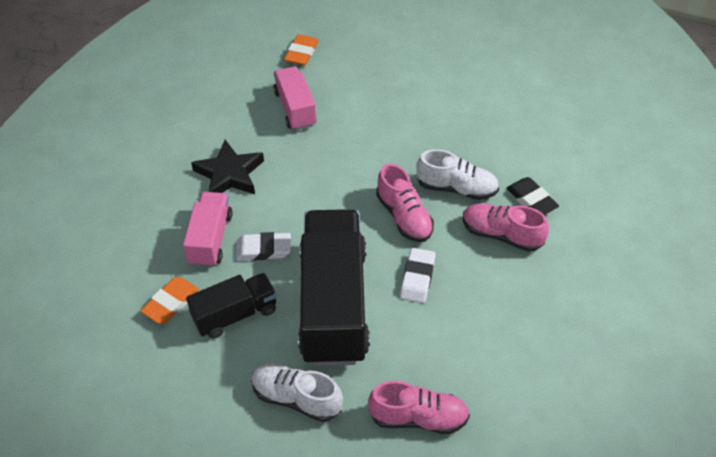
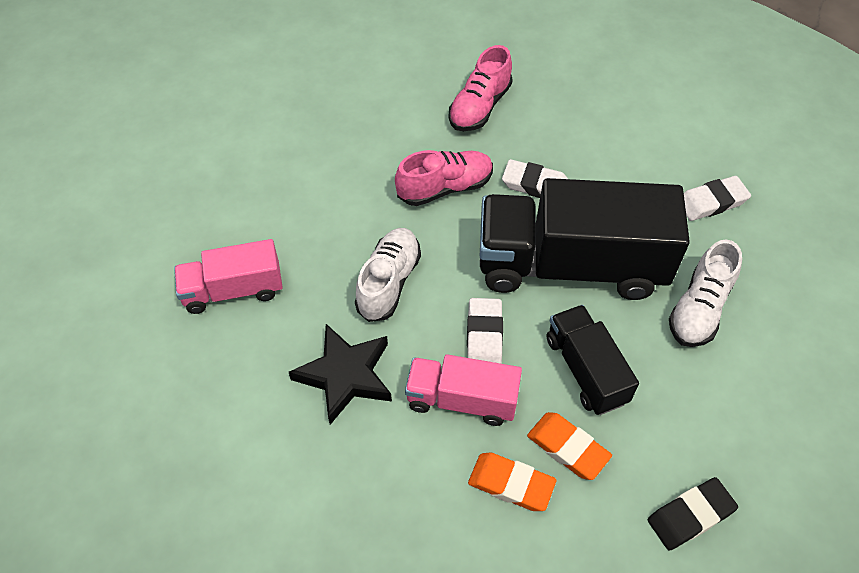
camera: 85 degrees left, 5 degrees up
(301, 53) = (117, 277): orange eraser -> orange eraser (511, 484)
(418, 417) = (711, 202): pink shoe -> white eraser
(456, 188) = (407, 136): white shoe -> white shoe (388, 282)
(531, 200) = (433, 76): black eraser -> black eraser (690, 515)

